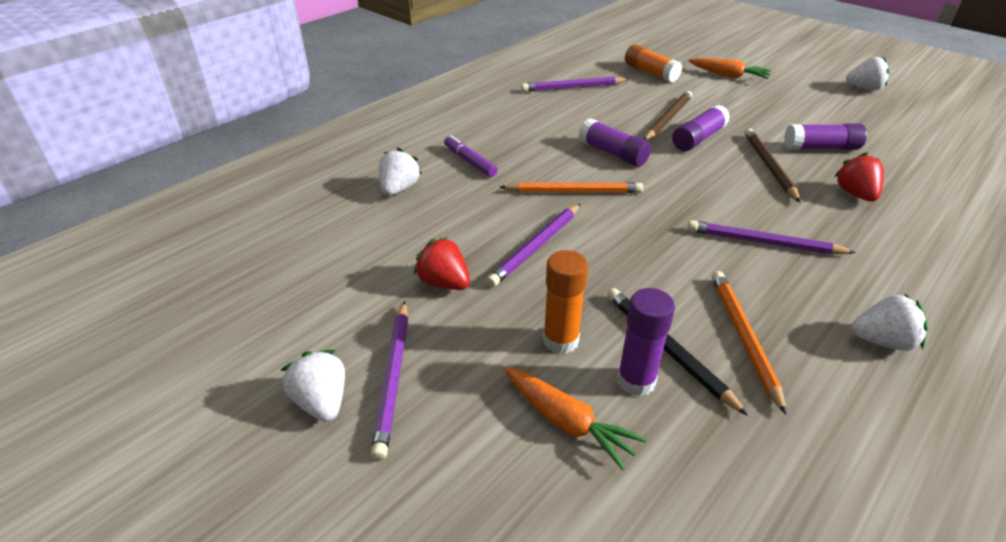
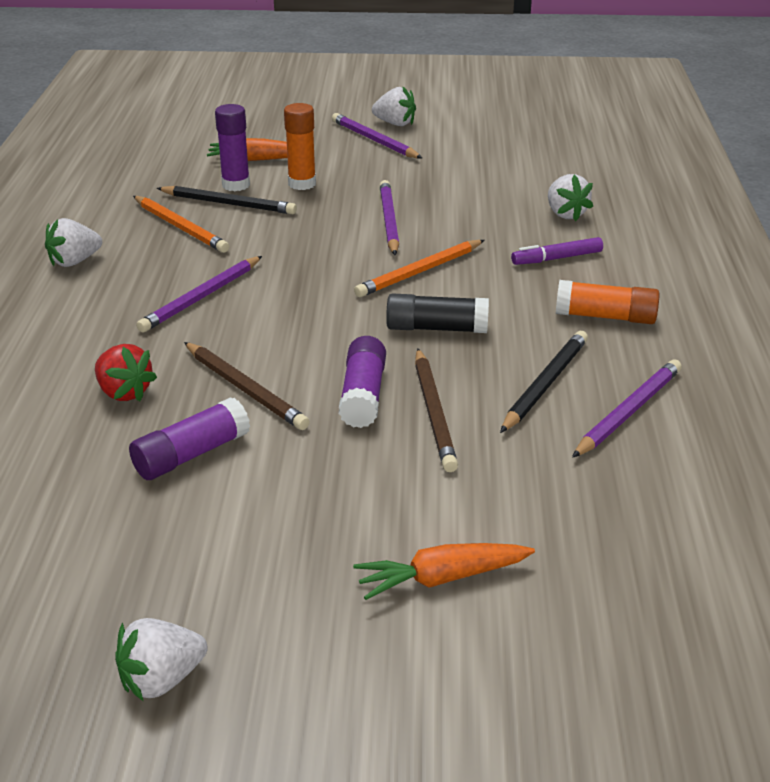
camera: 140 degrees right, 5 degrees down
(444, 283) = (418, 180): red strawberry -> none
(469, 161) = (557, 258): purple marker -> purple marker turned 150 degrees clockwise
(594, 109) = (545, 384): none -> black pencil
(613, 153) = (436, 328): purple glue stick -> black glue stick
(650, 73) = (573, 512): orange glue stick -> orange glue stick (605, 317)
(764, 242) = (201, 297): purple pencil -> purple pencil turned 150 degrees clockwise

